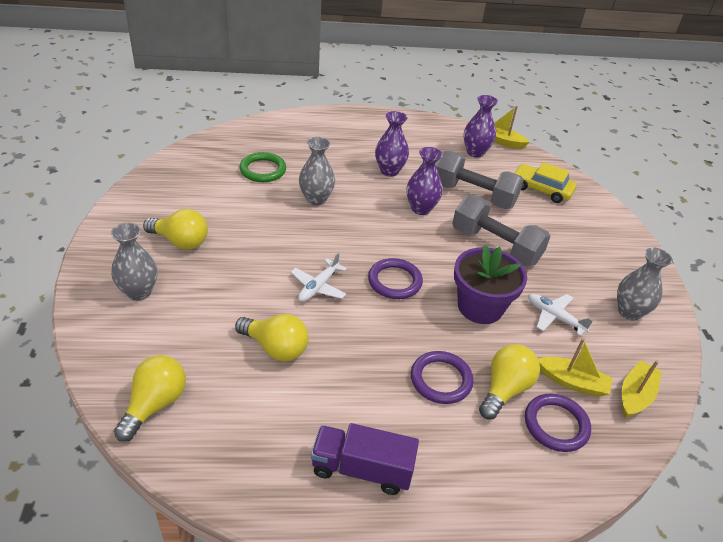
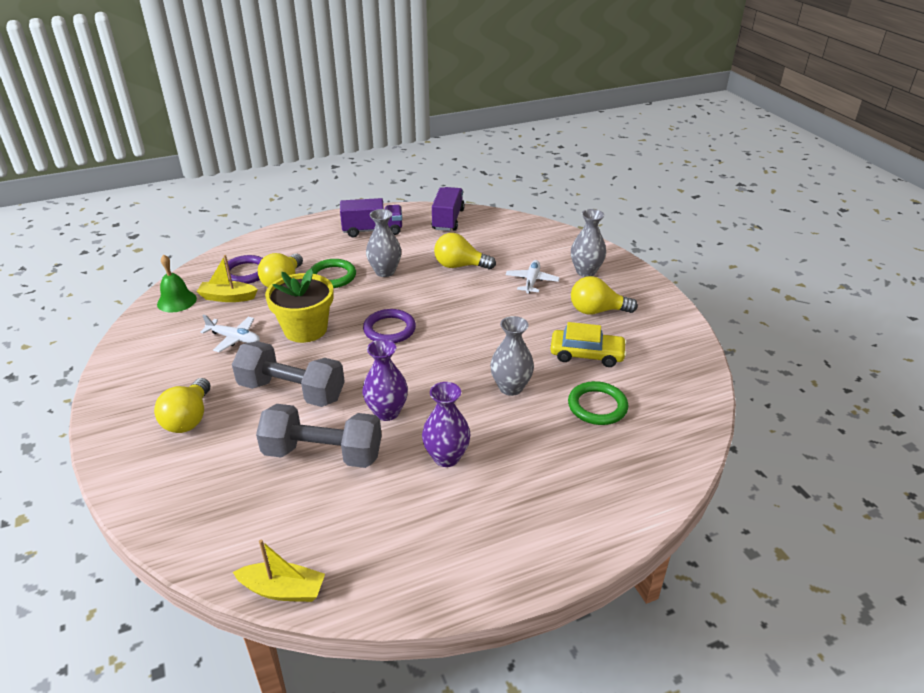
camera: 165 degrees right, 5 degrees down
(155, 404) = (510, 227): yellow light bulb -> yellow light bulb (189, 418)
(232, 458) = (448, 219): none -> purple truck
(318, 287) = (454, 308): white plane -> white plane (532, 281)
(441, 380) = (332, 276): purple ring -> green ring
(475, 152) = (328, 542): purple vase -> none
(480, 307) = (305, 329): purple flower pot -> yellow flower pot
(541, 189) = (223, 497): yellow car -> yellow car (586, 354)
(629, 312) = (154, 361): grey vase -> grey vase (385, 271)
(635, 395) = (177, 301): yellow boat -> green bell

